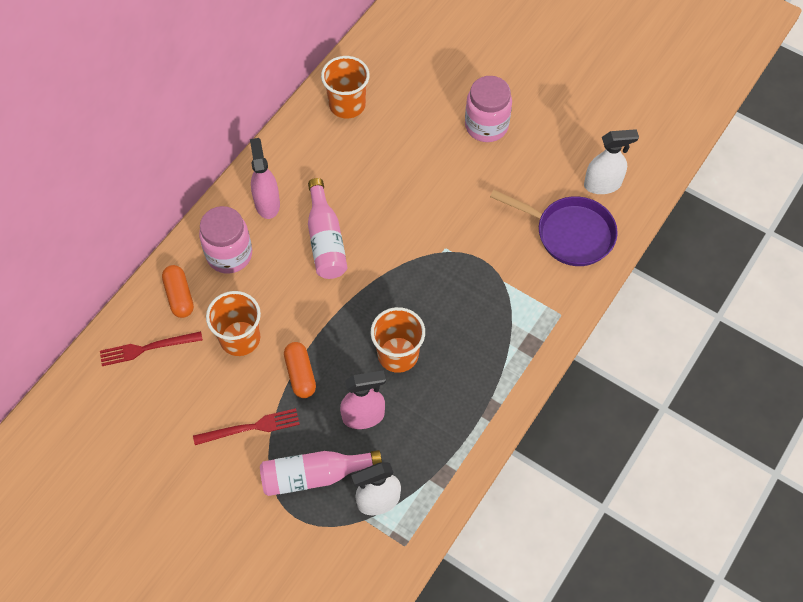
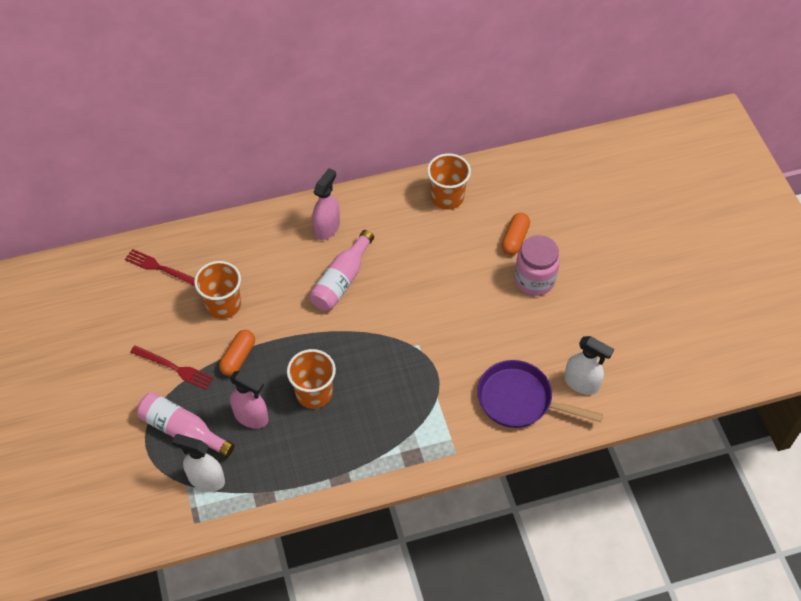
camera: 40 degrees right, 5 degrees down
(179, 296) = (212, 249): orange capsule -> orange capsule (515, 239)
(229, 255) = (269, 245): pink jar -> none
(569, 233) = (520, 400): purple pan -> purple pan turned 135 degrees clockwise

